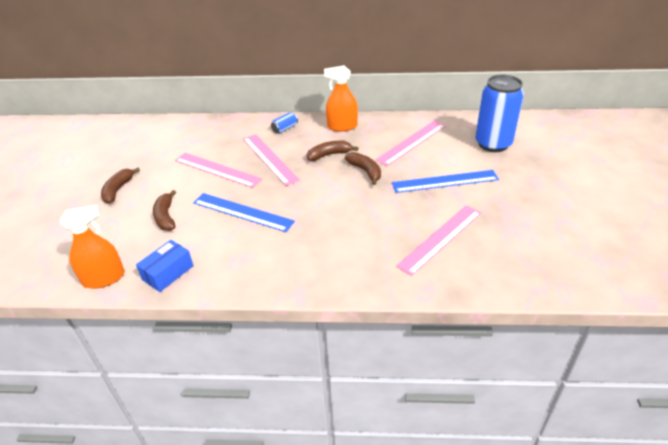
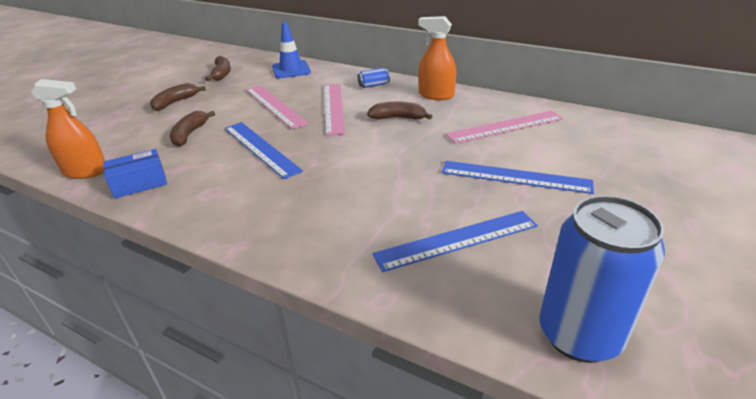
camera: 25 degrees right, 5 degrees down
(198, 129) = (291, 70): none -> blue traffic cone
(365, 171) = (425, 143): brown banana -> brown banana (222, 74)
(440, 238) = (457, 240): pink ruler -> blue ruler
(493, 144) = (615, 151): blue can -> blue can (579, 335)

